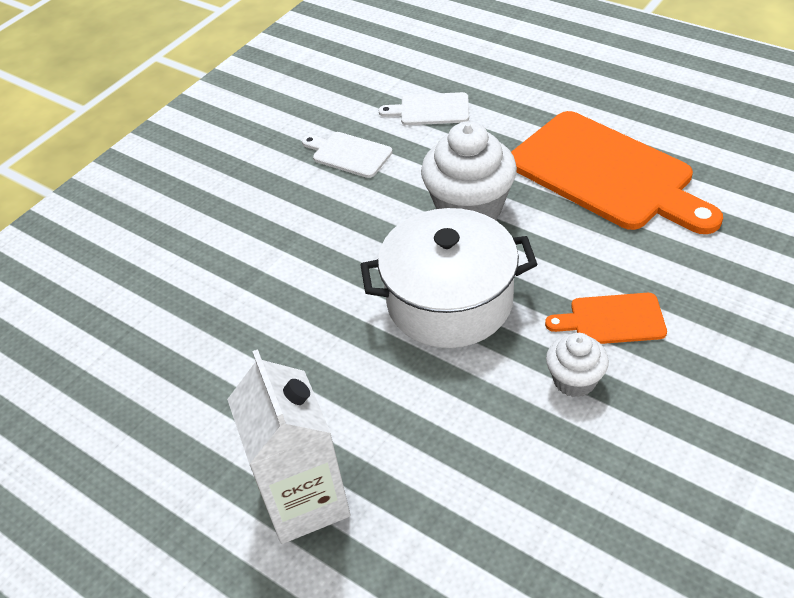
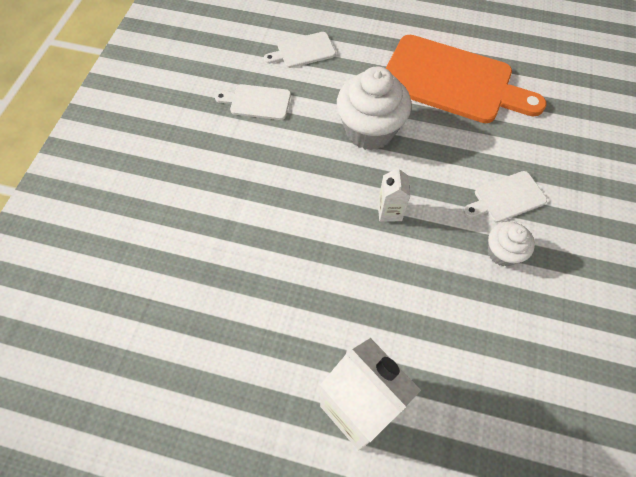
camera: 25 degrees left, 15 degrees up
(449, 301) = (389, 211): white pot -> white carton
(612, 319) = (506, 198): orange cutting board -> white cutting board

